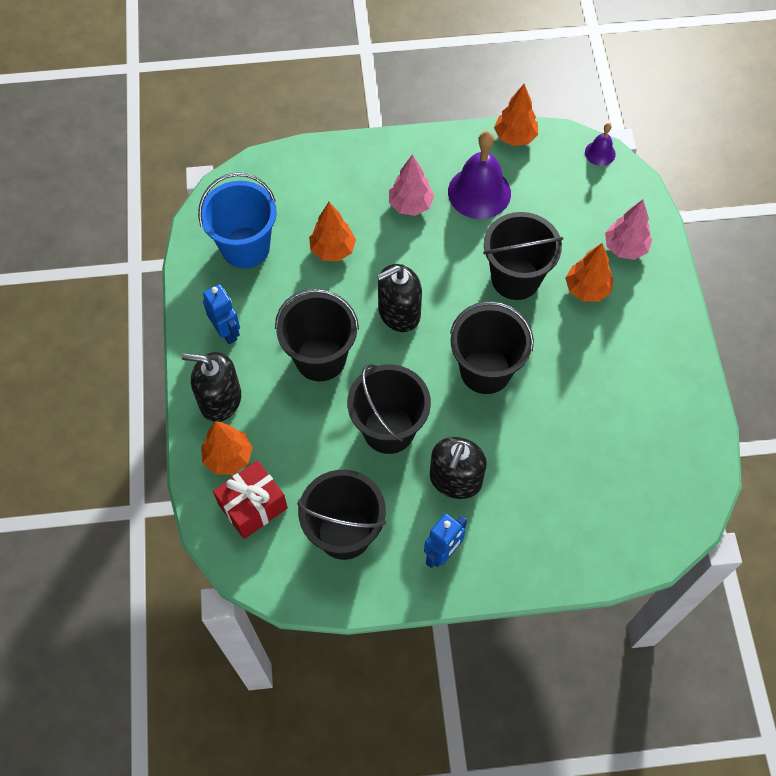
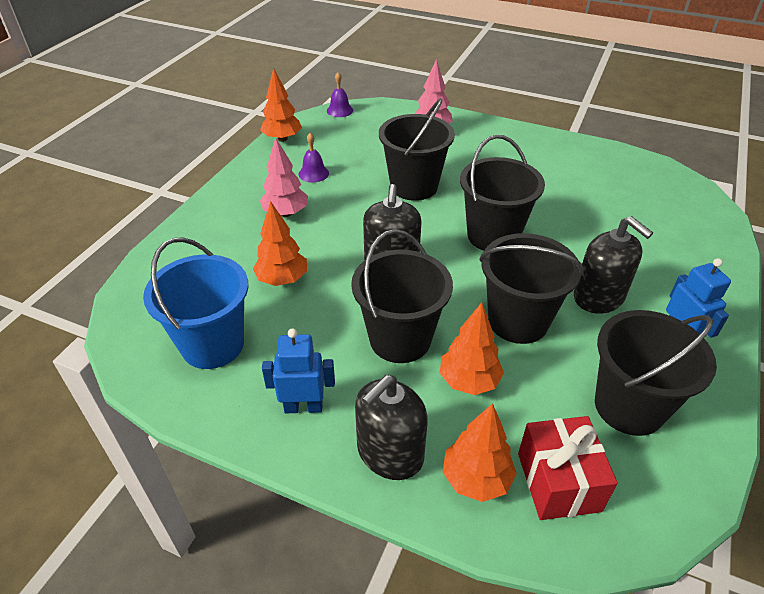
camera: 60 degrees left, 20 degrees down
(479, 192) = (313, 173): purple bell -> purple bell, size x0.50
(586, 289) = (453, 158): orange tree -> orange tree (469, 381)

